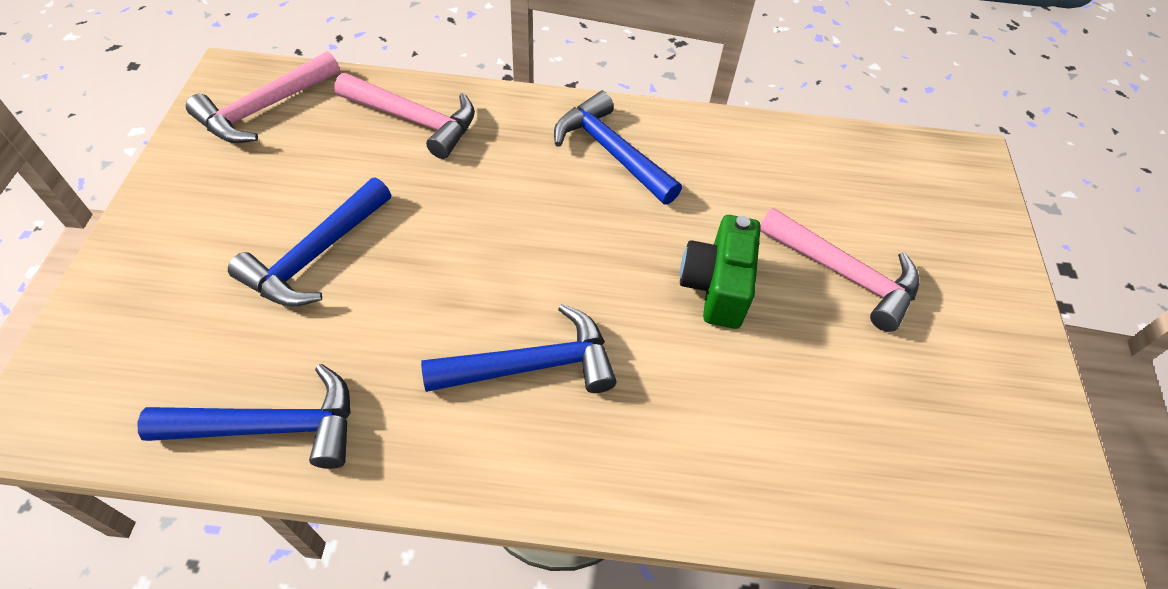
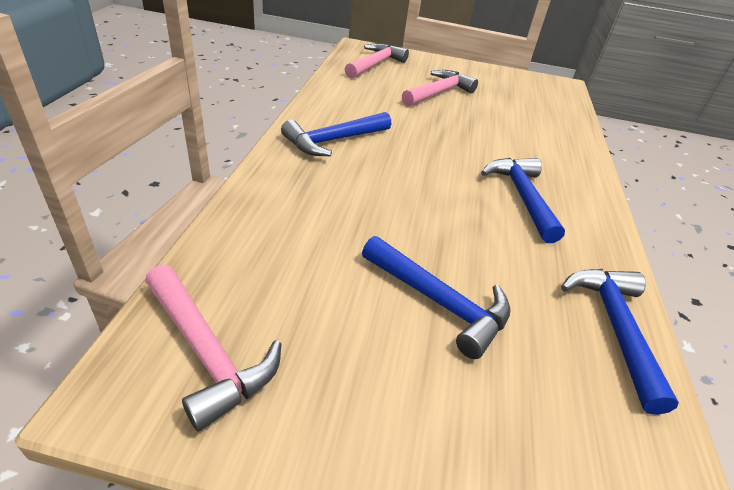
camera: 85 degrees left, 15 degrees down
(415, 120) = (269, 230): pink hammer -> pink hammer (375, 64)
(716, 287) = (451, 127): green camera -> none

